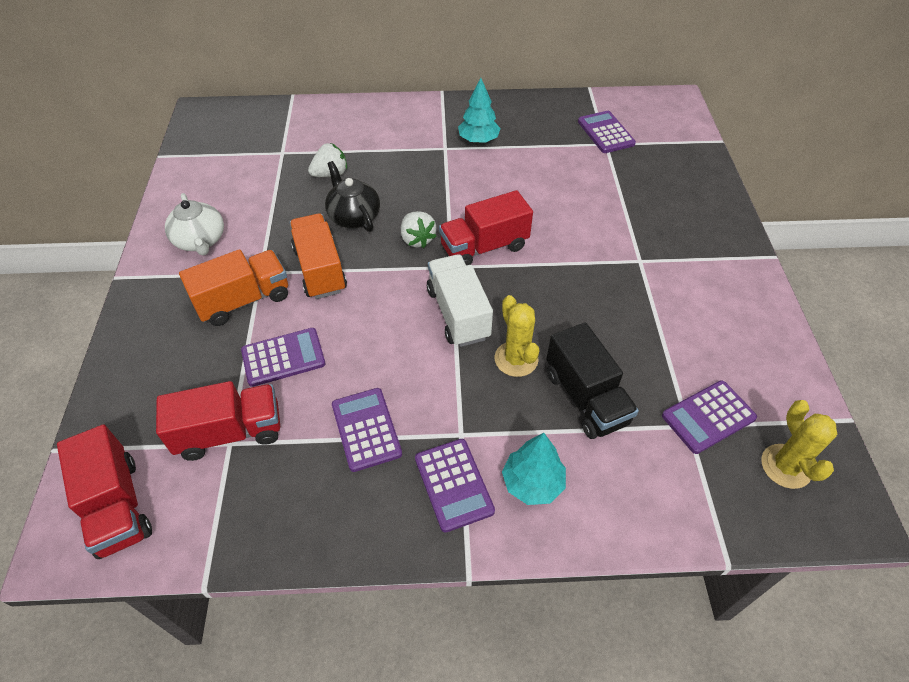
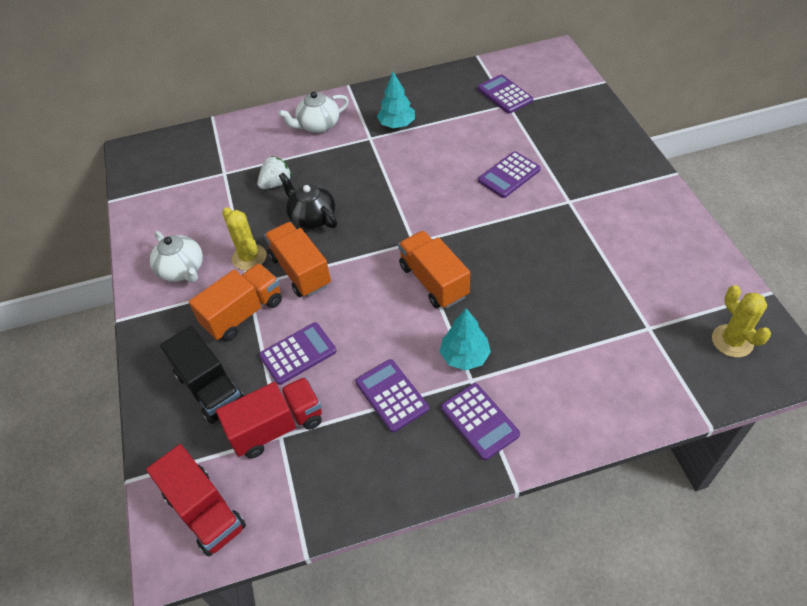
camera: 10 degrees left, 0 degrees up
(396, 124) = (318, 125): none -> white teapot
(417, 239) = (375, 225): white strawberry -> none
(458, 313) = (433, 281): white truck -> orange truck
(484, 247) = (435, 219): red truck -> none
(516, 359) = (495, 308): yellow cactus -> yellow cactus (249, 257)
(532, 483) = (542, 404): turquoise tree -> turquoise tree (465, 356)
(586, 397) = (561, 325): black truck -> black truck (210, 388)
(708, 417) = (662, 317): purple calculator -> purple calculator (509, 175)

